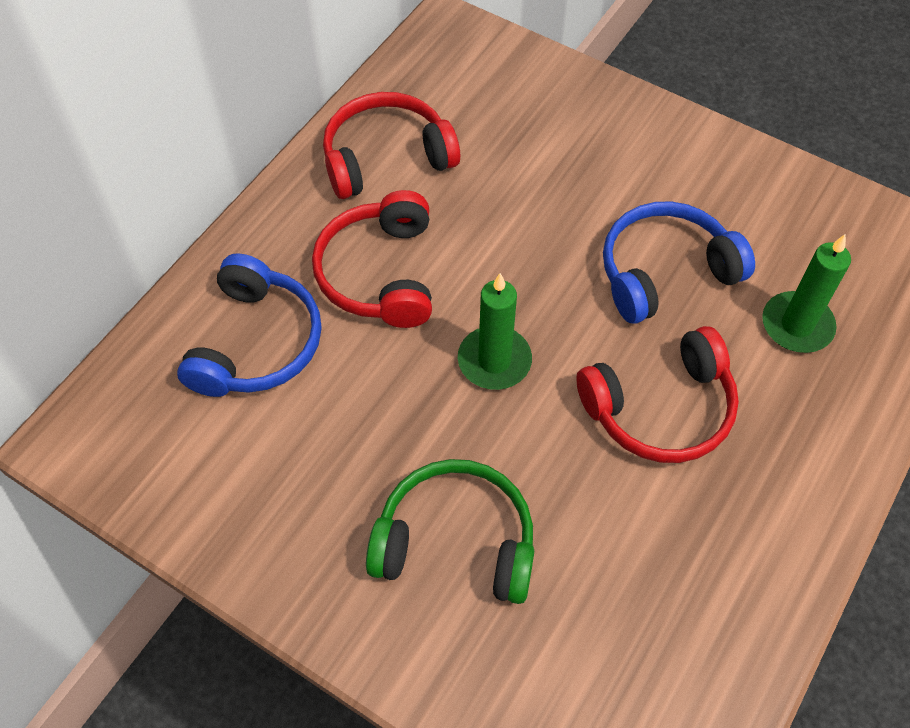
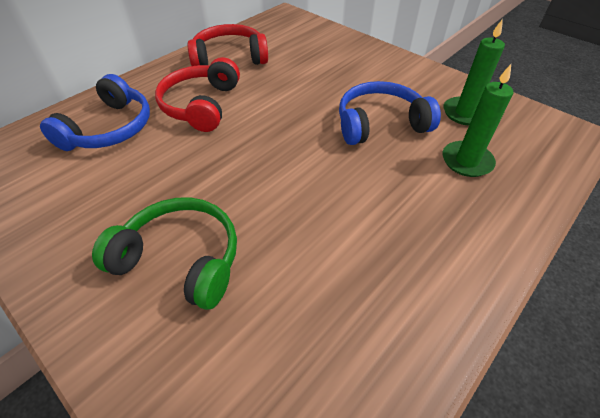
camera: 10 degrees right, 10 degrees down
(494, 361) = (253, 155): green candle -> green candle (465, 113)
(660, 409) = (360, 196): red headphones -> none

